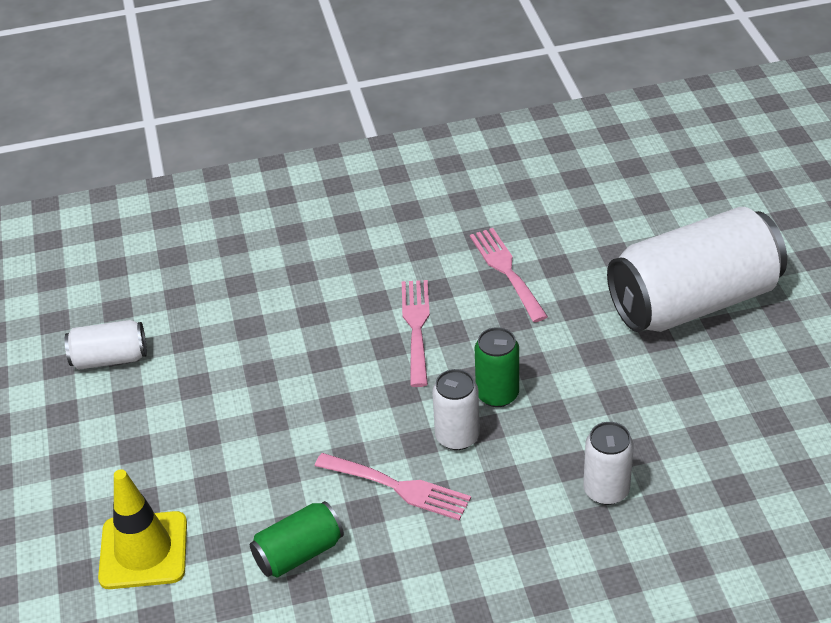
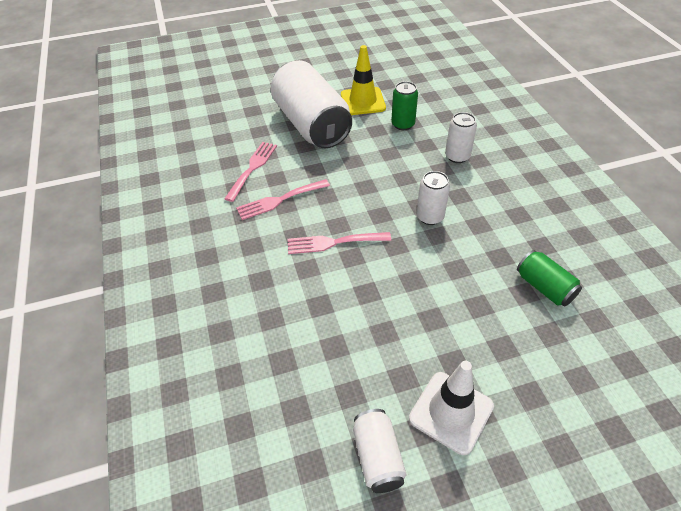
camera: 95 degrees left, 5 degrees up
(141, 423) = (451, 412): none -> white traffic cone
(143, 550) = (575, 384): yellow traffic cone -> yellow traffic cone (363, 101)
(398, 487) = (477, 242): pink fork -> pink fork (252, 168)
(497, 394) = (392, 200): green can -> green can (403, 124)

